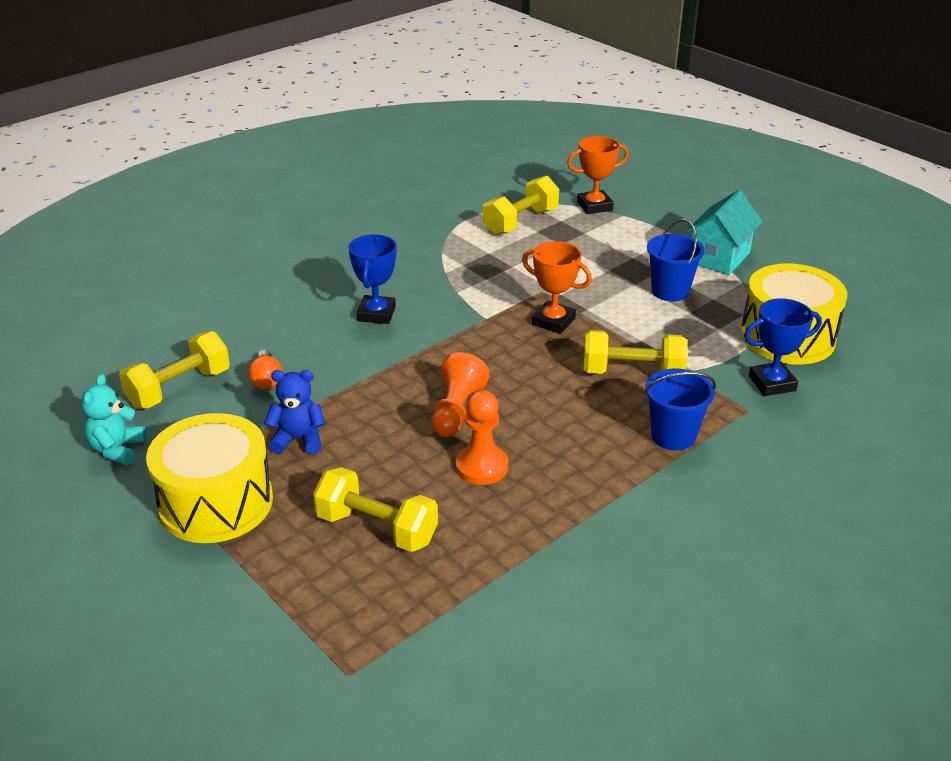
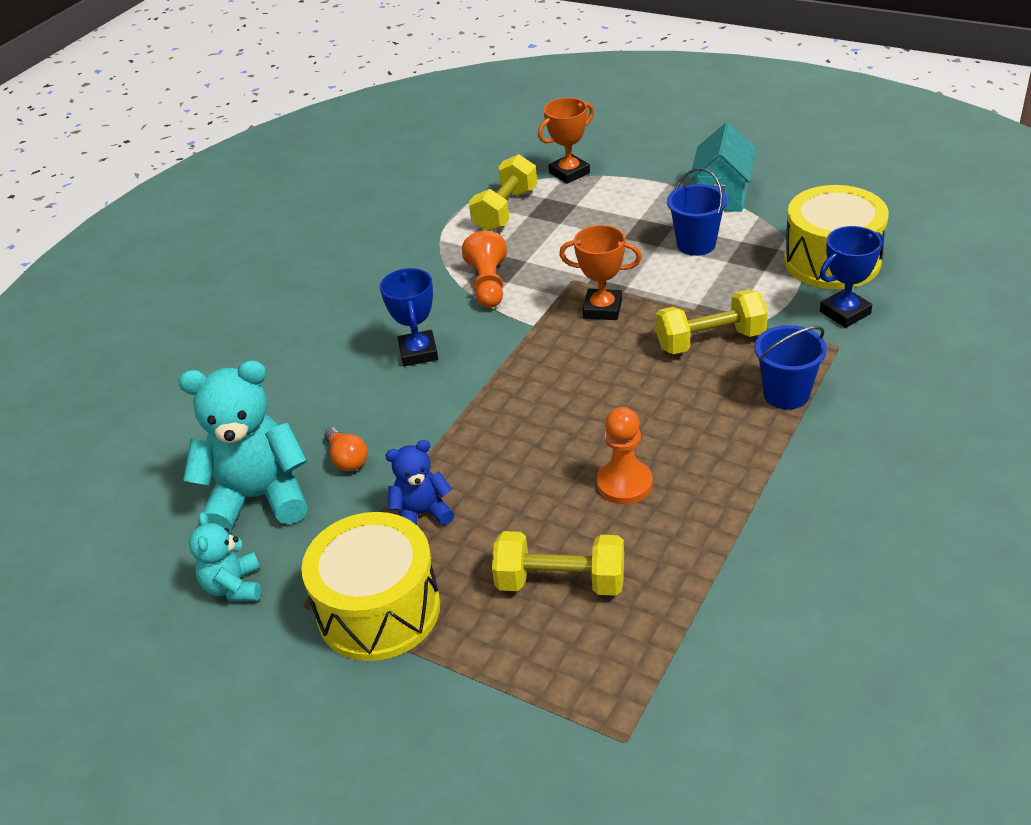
camera: 15 degrees left, 5 degrees up
(179, 388) = (258, 498): yellow dumbbell -> turquoise teddy bear
(456, 411) = (564, 432): orange pawn -> orange pawn (488, 285)

